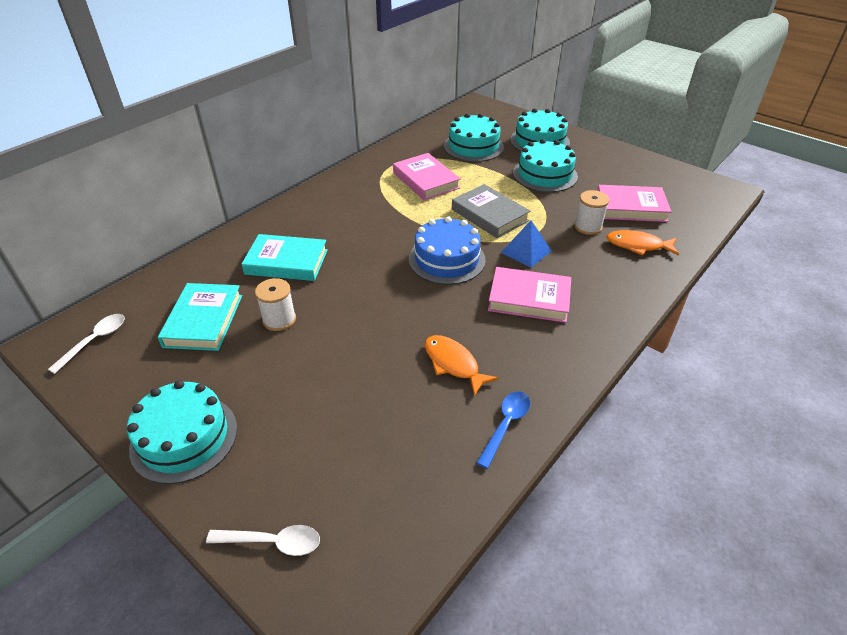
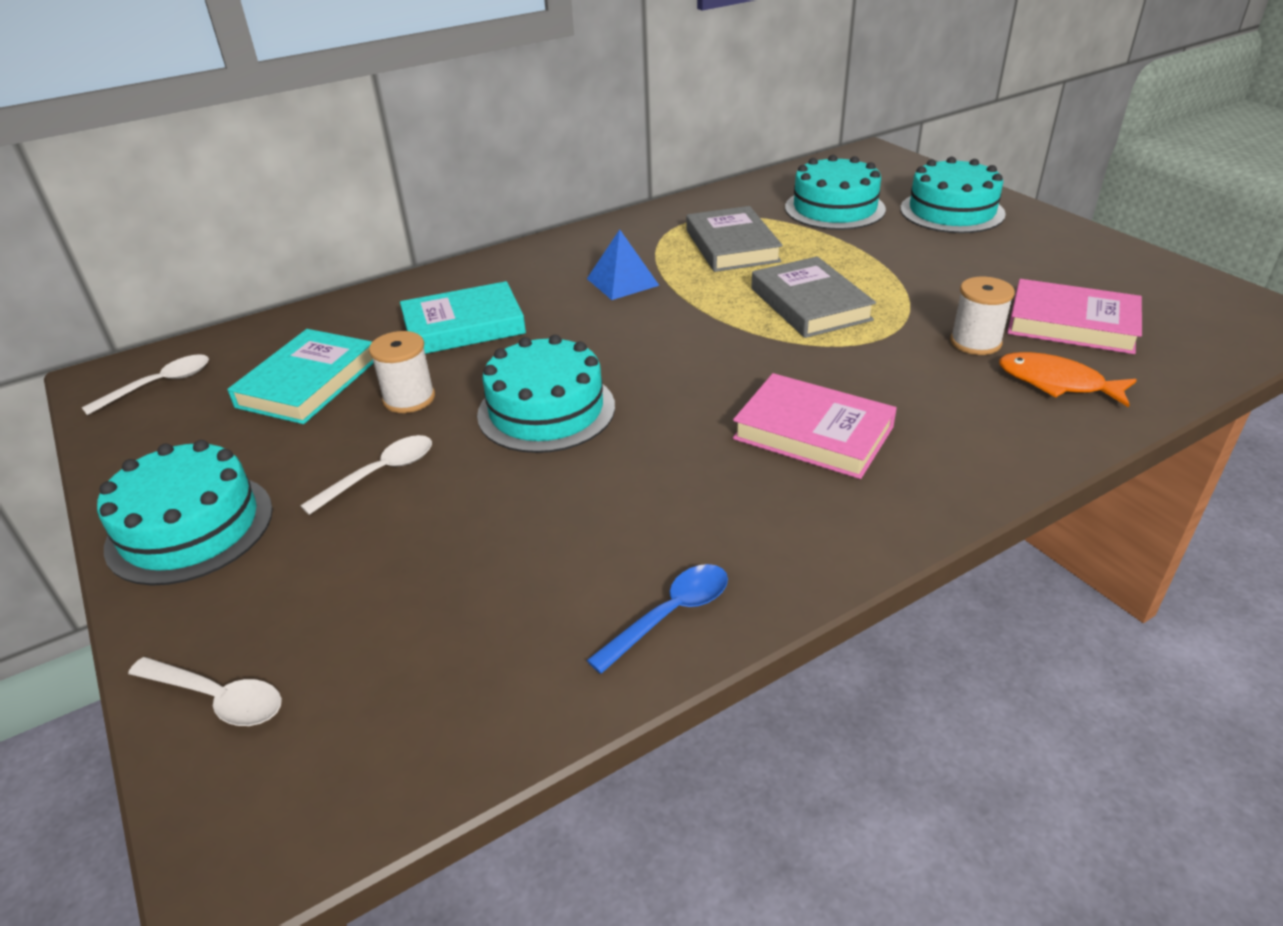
camera: 20 degrees right, 5 degrees down
(286, 262) = (463, 326): turquoise book -> turquoise book turned 45 degrees counterclockwise
(290, 375) = (380, 474): none -> white spoon
(426, 180) = (732, 246): pink book -> grey book
(447, 259) = (705, 356): blue cake -> none
(453, 364) = (633, 506): orange fish -> none
(526, 251) = (845, 363): blue pyramid -> blue pyramid (622, 282)
(545, 174) = (936, 259): turquoise cake -> turquoise cake (546, 410)

